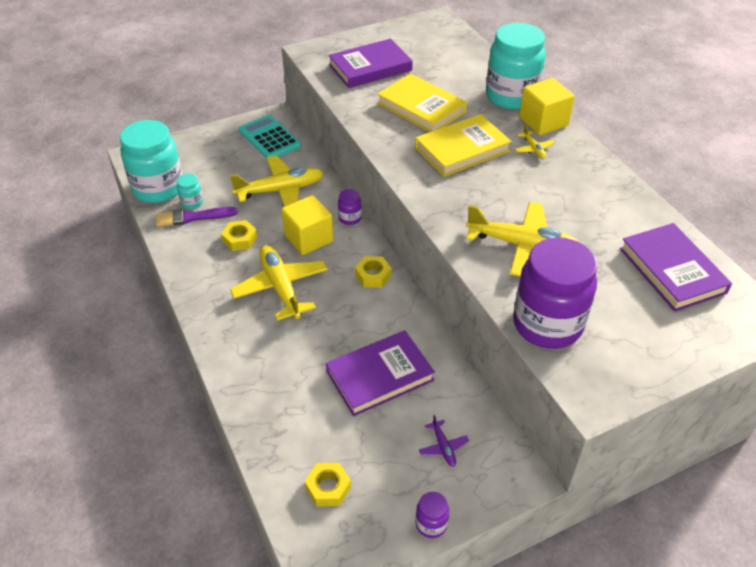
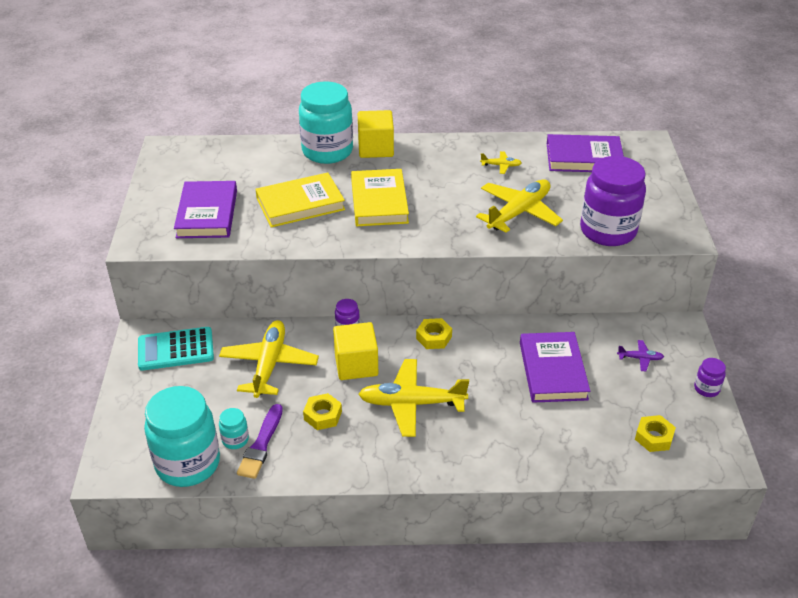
camera: 65 degrees left, 5 degrees down
(533, 149) = (407, 166): yellow plane -> yellow plane (501, 165)

